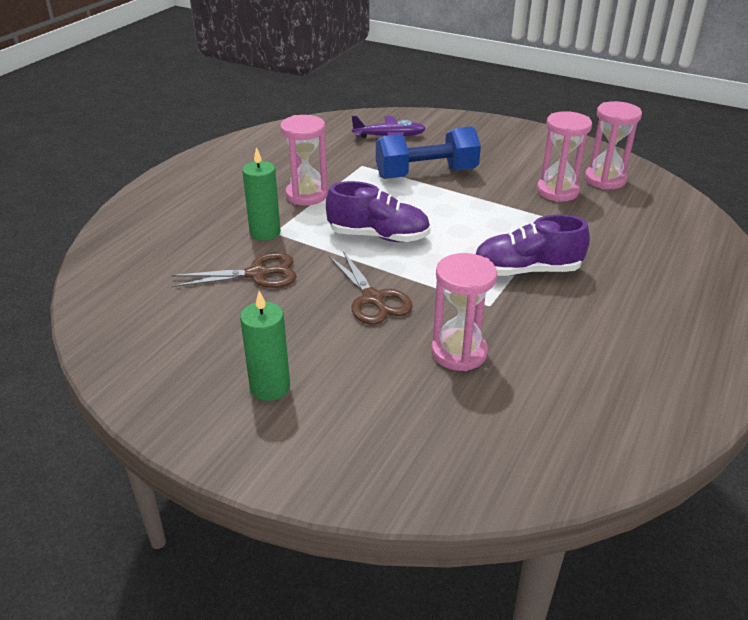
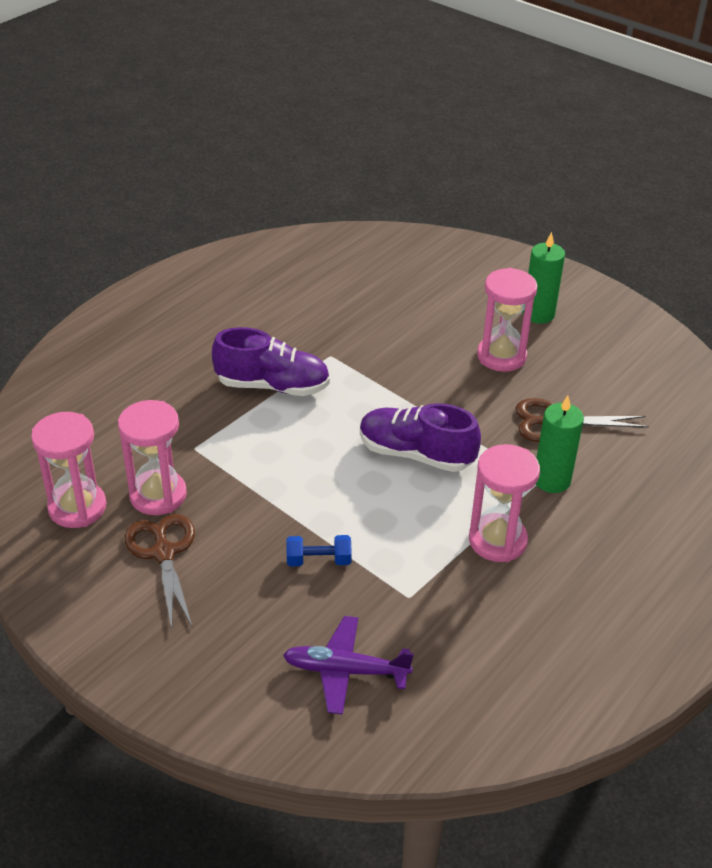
camera: 170 degrees left, 5 degrees up
(373, 299) = (440, 377): brown scissors -> brown scissors (163, 553)
(426, 173) = (318, 560): blue dumbbell -> blue dumbbell, size x0.45
(459, 352) = (377, 319): pink hourglass -> pink hourglass (501, 356)

